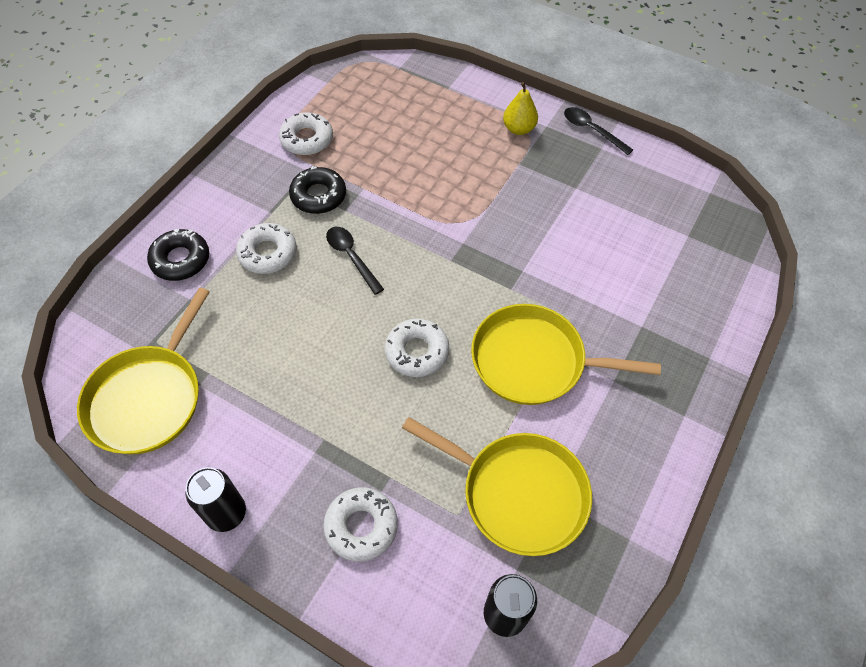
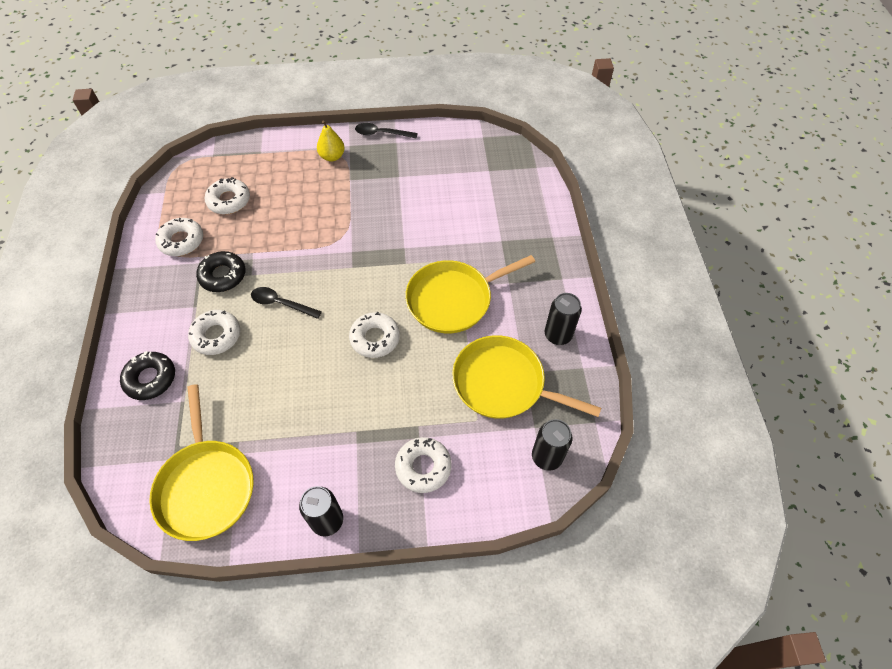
camera: 35 degrees left, 0 degrees up
(380, 122) = (229, 200): none -> white donut
(518, 493) = (503, 383): yellow pan -> yellow pan turned 150 degrees counterclockwise
(627, 480) = (558, 335): none -> black can

